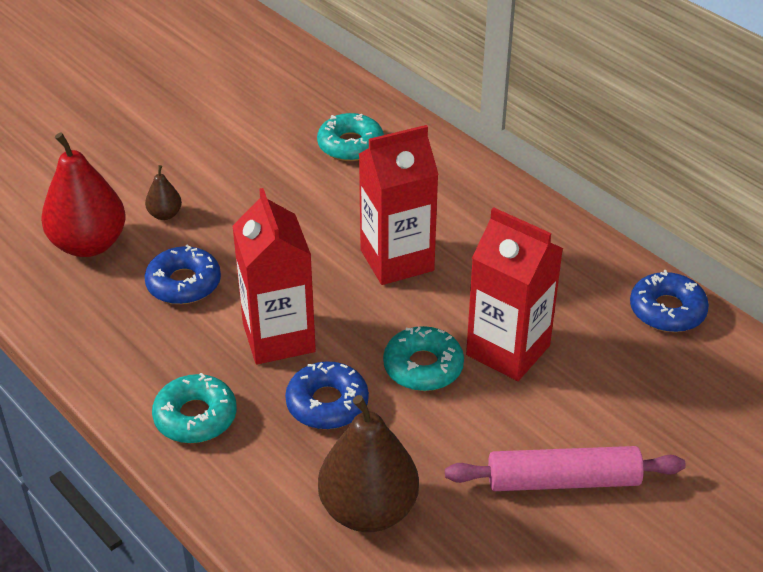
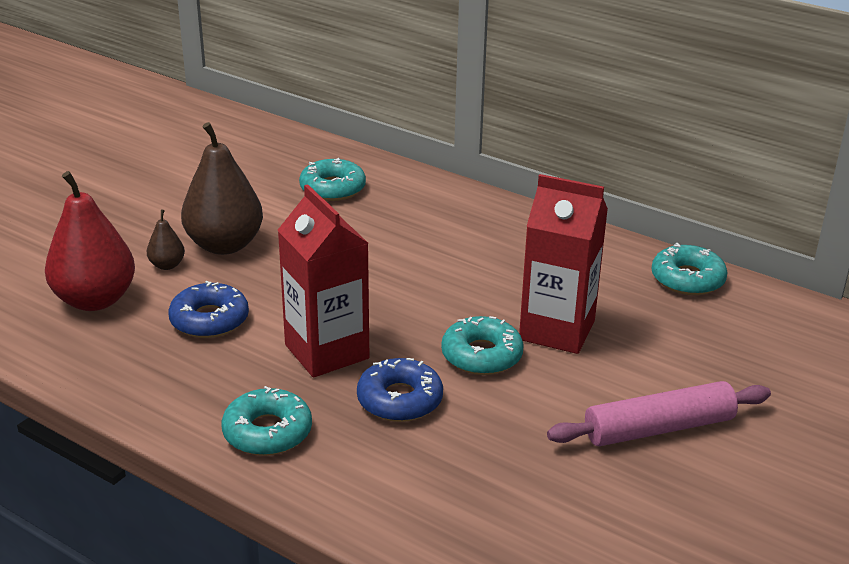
camera: 15 degrees left, 10 degrees down
(368, 510) = (481, 484): brown pear -> brown pear (224, 245)
(397, 260) = (417, 273): red carton -> none
(667, 310) = (687, 279): blue donut -> turquoise donut

